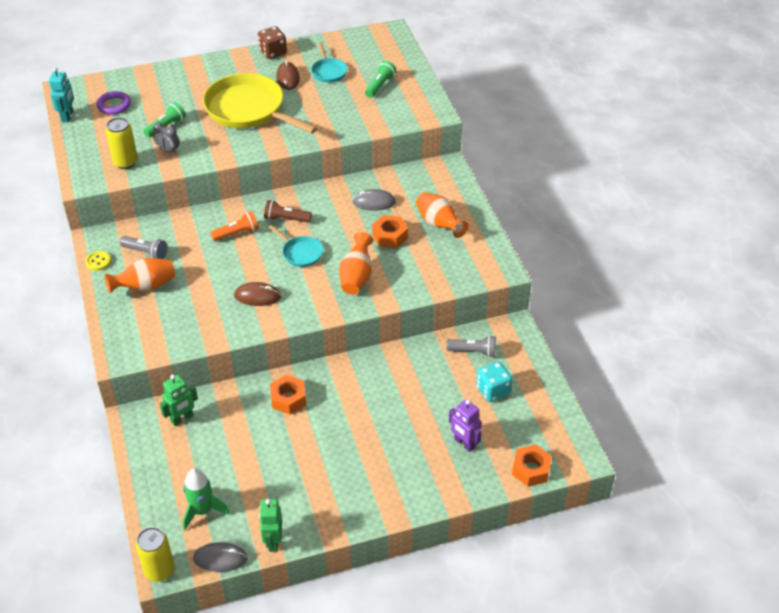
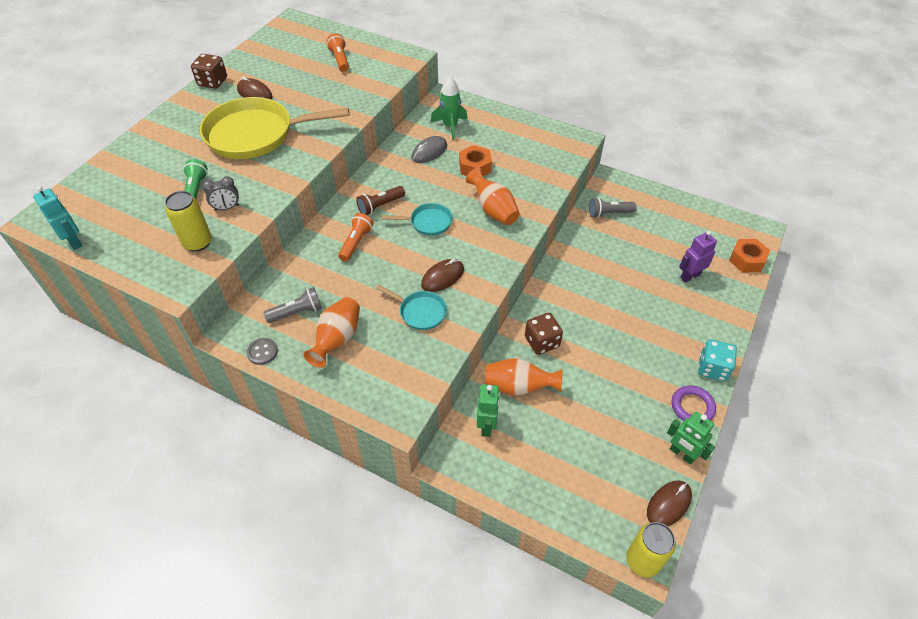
camera: 45 degrees left, 5 degrees up
(98, 261) = (262, 352): yellow button -> grey button
(114, 105) = (114, 203): purple ring -> purple ring (692, 407)
(202, 511) = (604, 481): green rocket -> green rocket (450, 126)
(220, 558) = (668, 504): grey mouse -> brown mouse
(288, 399) = (542, 342): orange nut -> brown dice
(328, 71) = (283, 71): turquoise pan -> turquoise pan (420, 312)
(380, 86) = (340, 60): green flashlight -> orange flashlight
(439, 224) = (495, 137): orange vase -> orange vase (519, 387)
(464, 443) = (690, 276): purple robot -> purple robot turned 150 degrees clockwise
(473, 351) = (609, 213): grey flashlight -> grey flashlight turned 150 degrees counterclockwise
(493, 390) = (655, 229): turquoise dice -> turquoise dice (712, 368)

